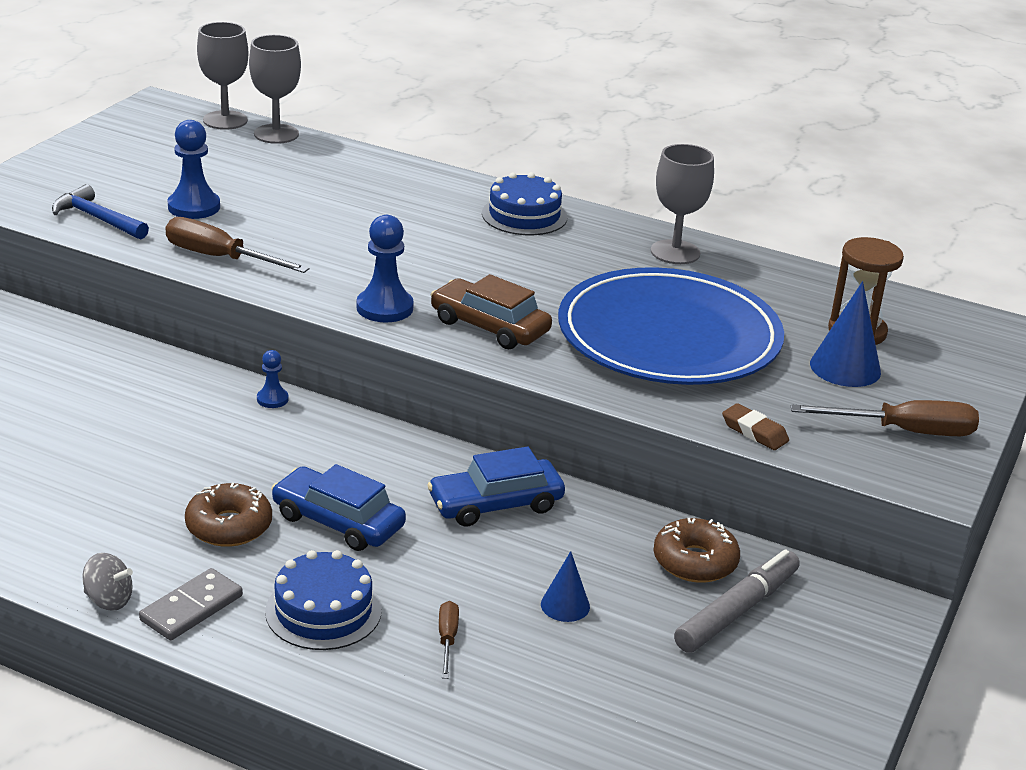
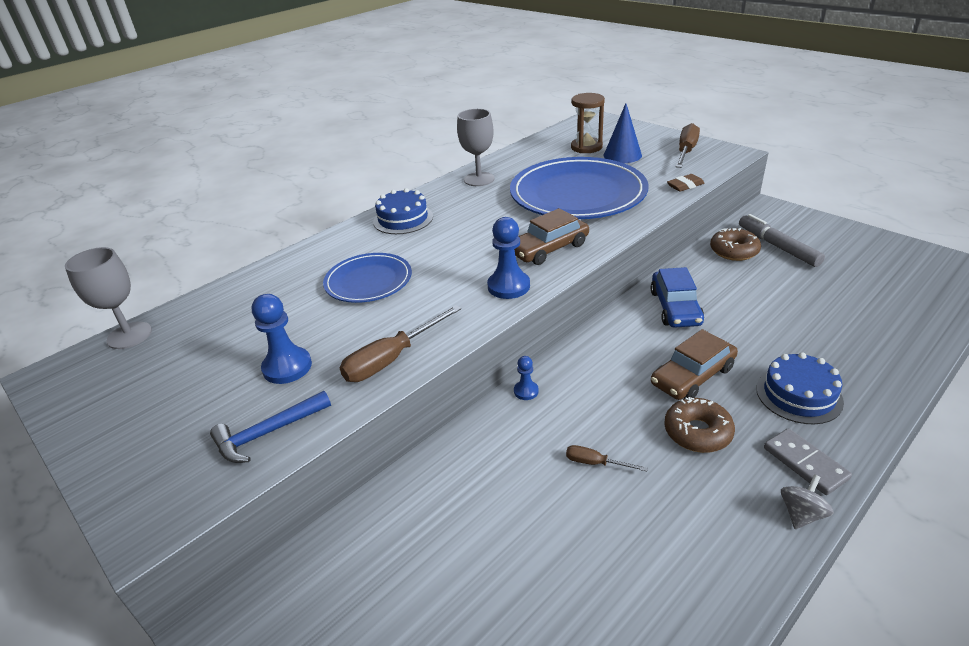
camera: 65 degrees left, 5 degrees up
(276, 134) = (184, 309): grey goblet -> none
(338, 521) = (692, 376): blue car -> brown car
(364, 219) = (368, 281): none -> blue plate
(447, 639) = (821, 345): brown screwdriver -> brown screwdriver (595, 463)
(565, 605) = (779, 298): blue cone -> none

